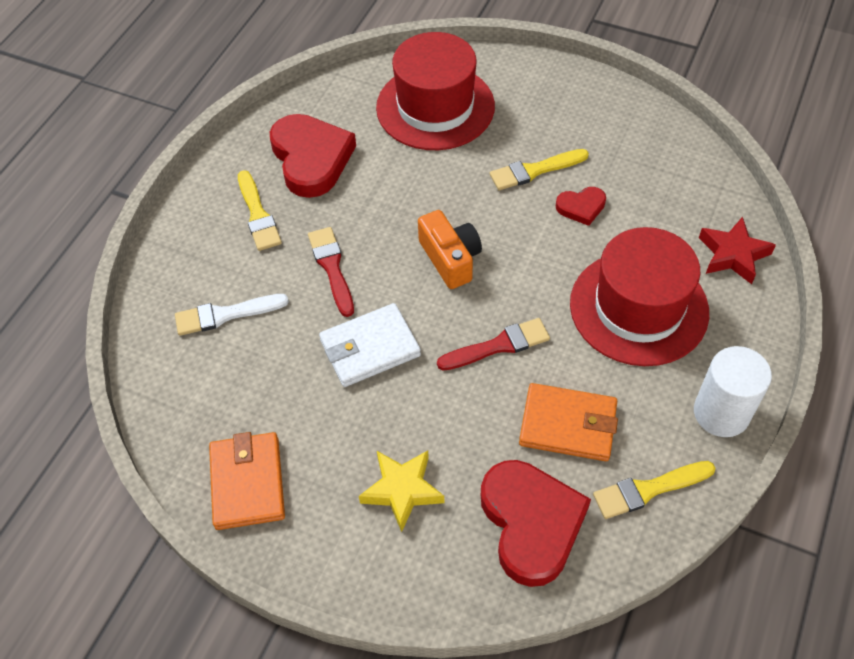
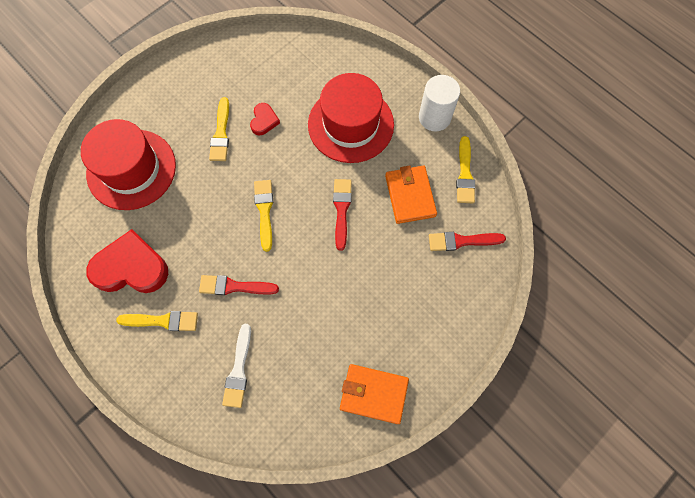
camera: 70 degrees left, 15 degrees up
(370, 348) = (309, 285): white wallet -> none
(402, 490) = (415, 303): yellow star -> none
(450, 259) = (264, 211): orange camera -> yellow brush
(531, 523) = (462, 241): red heart -> red brush
(568, 425) = (410, 196): orange wallet -> orange wallet turned 45 degrees counterclockwise
(733, 255) = (338, 60): red star -> none

